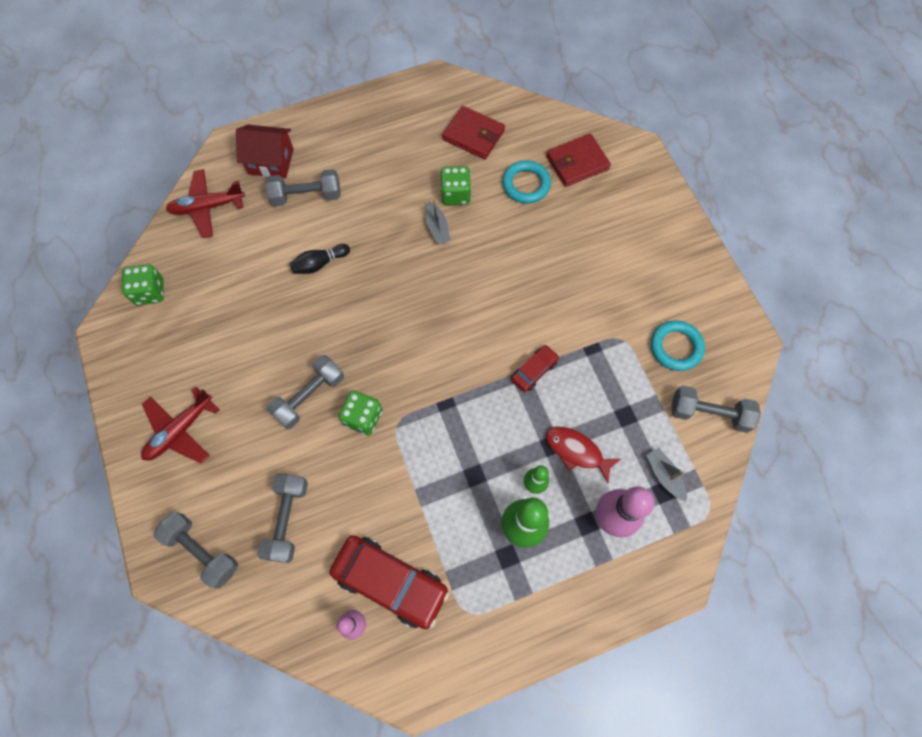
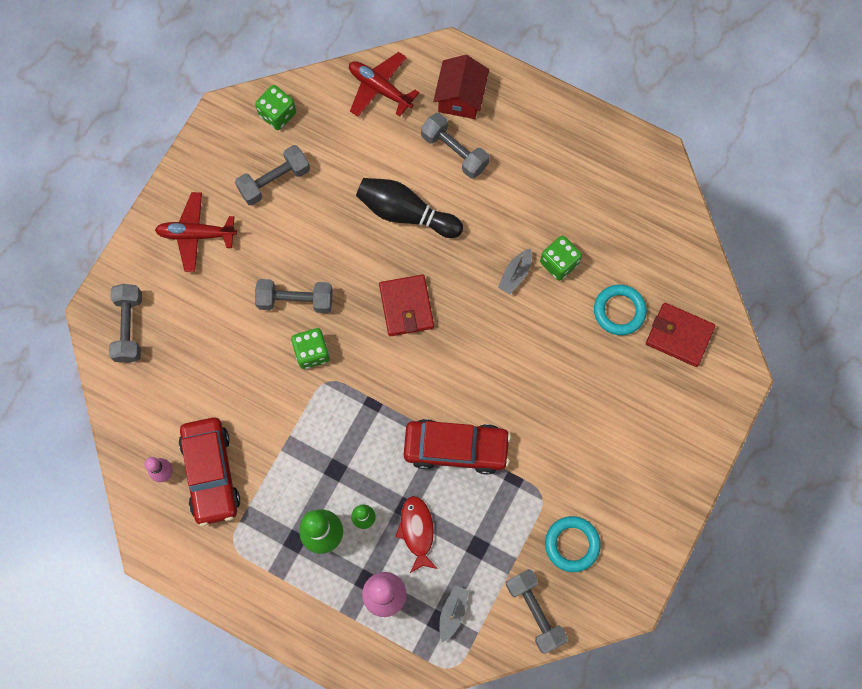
camera: 50 degrees right, 5 degrees up
(271, 161) = (460, 97): red house -> red house turned 45 degrees clockwise
(287, 520) = (196, 365): grey dumbbell -> grey dumbbell (274, 181)
(319, 264) = (406, 213): black bowling pin -> black bowling pin, size x1.78
(473, 135) = (629, 231): red wallet -> red wallet (406, 307)
(534, 371) = (456, 448): red car -> red car, size x1.97

